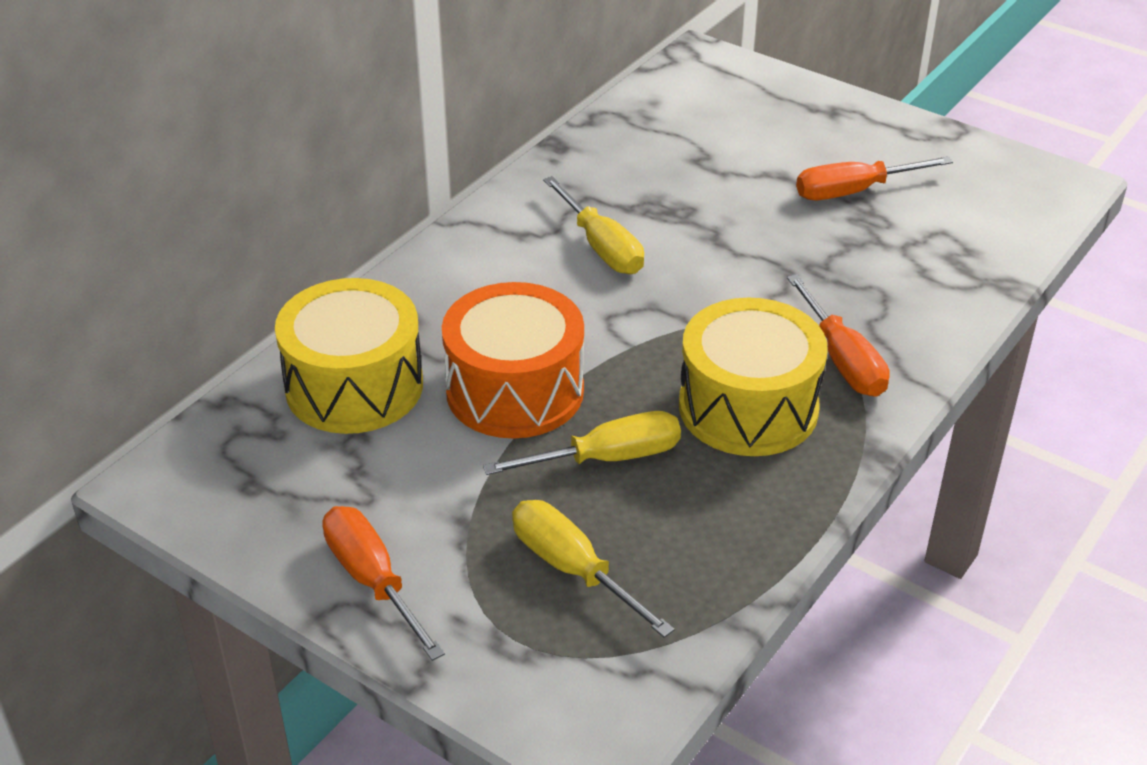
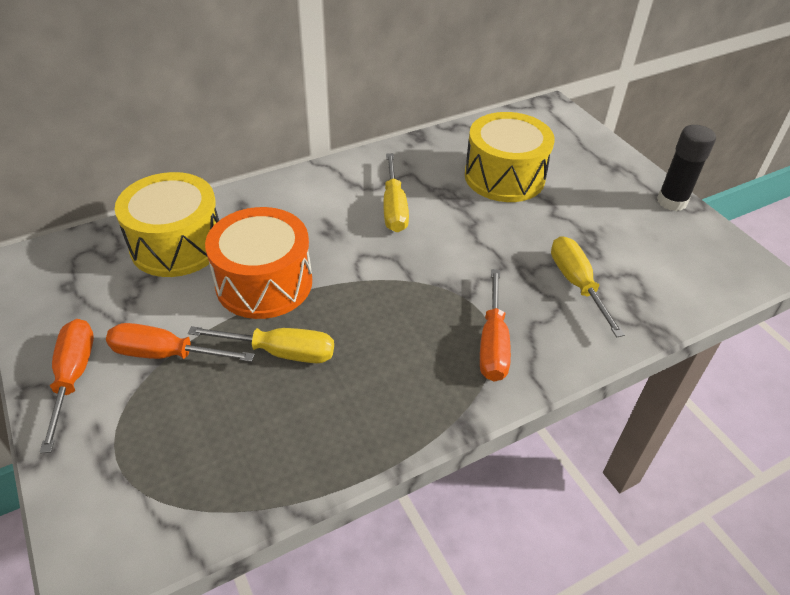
camera: 25 degrees right, 5 degrees up
(572, 568) = (193, 423): yellow screwdriver -> yellow screwdriver (576, 283)
(748, 407) = (401, 353): yellow drum -> yellow drum (504, 176)
(852, 191) = (589, 225): orange screwdriver -> orange screwdriver (164, 354)
(925, 133) = (671, 201): none -> black glue stick

